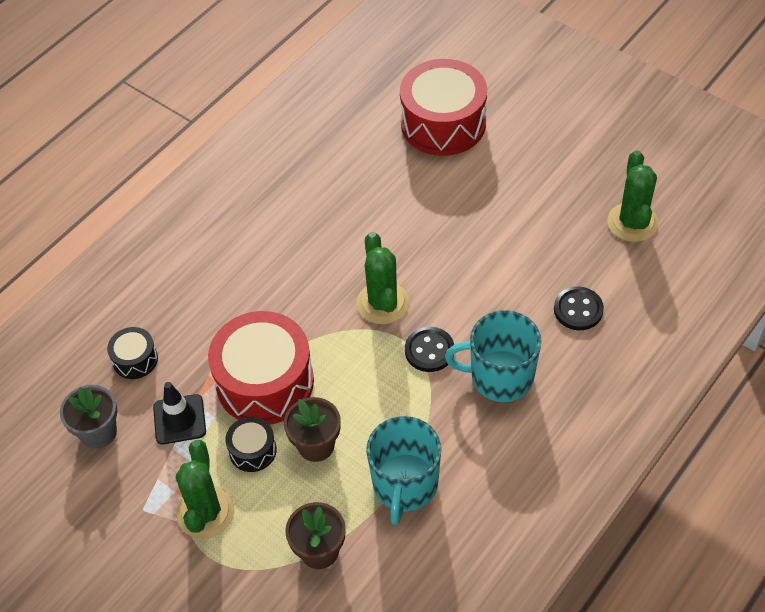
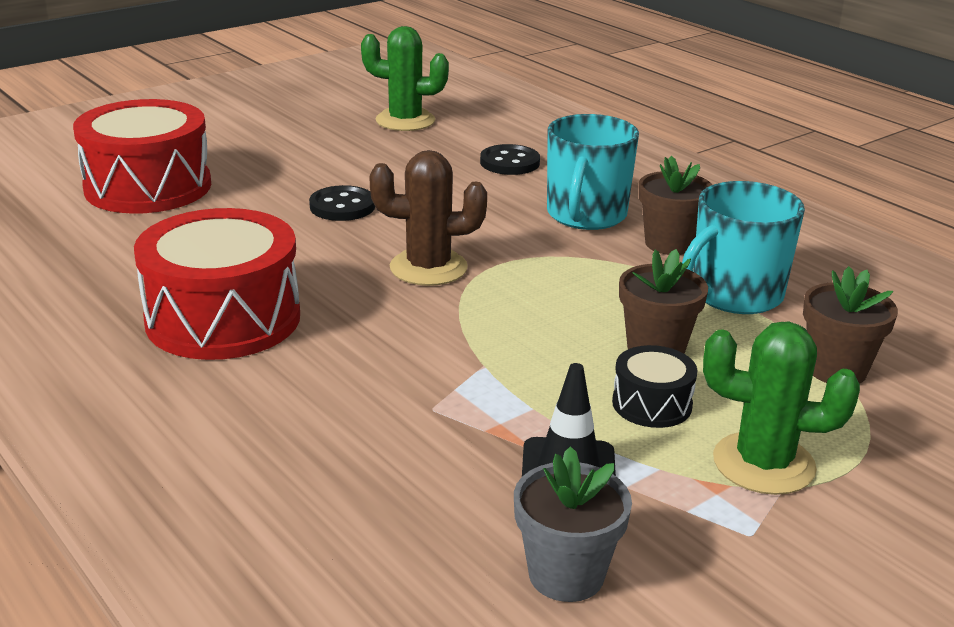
camera: 80 degrees left, 25 degrees down
(135, 359) = (412, 509): black drum -> none
(265, 382) = (525, 377): red drum -> red drum (223, 318)
(383, 303) = (428, 268): green cactus -> brown cactus
(405, 485) = (734, 294): turquoise mug -> turquoise mug turned 120 degrees clockwise
(429, 350) = (526, 249): black button -> black button (342, 206)
(471, 436) = (669, 244): none -> brown flower pot

